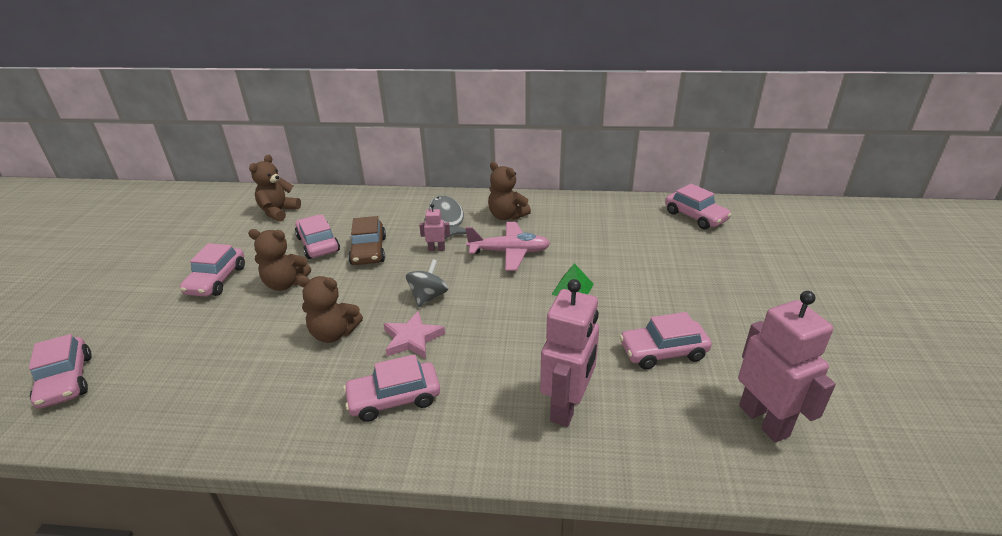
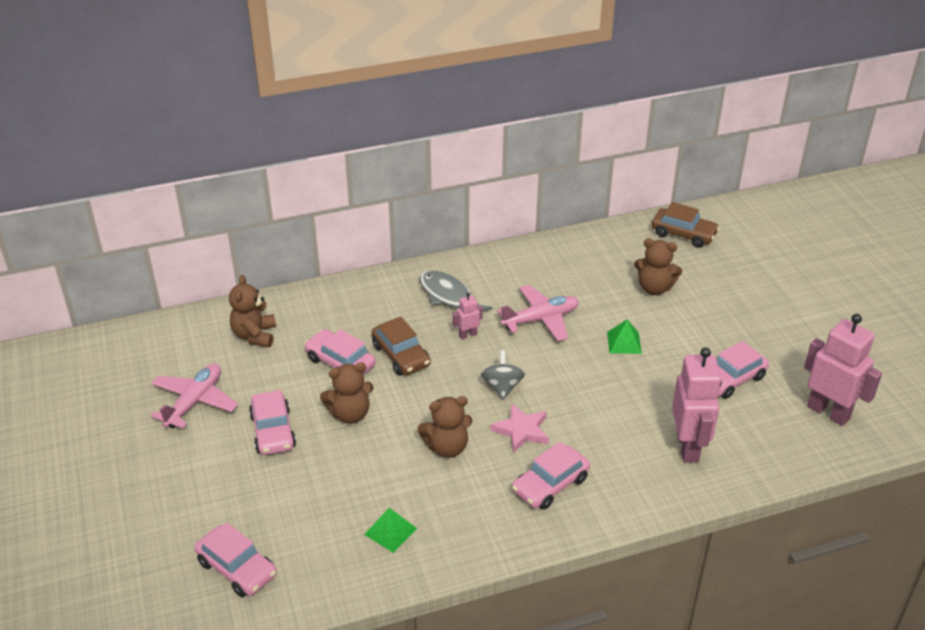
camera: 25 degrees left, 5 degrees up
(189, 245) = (194, 402): none -> pink plane
(213, 392) = (390, 531): none -> green pyramid
(506, 216) = (507, 278): brown teddy bear -> brown teddy bear (654, 288)
(695, 216) = (683, 234): pink car -> brown car

